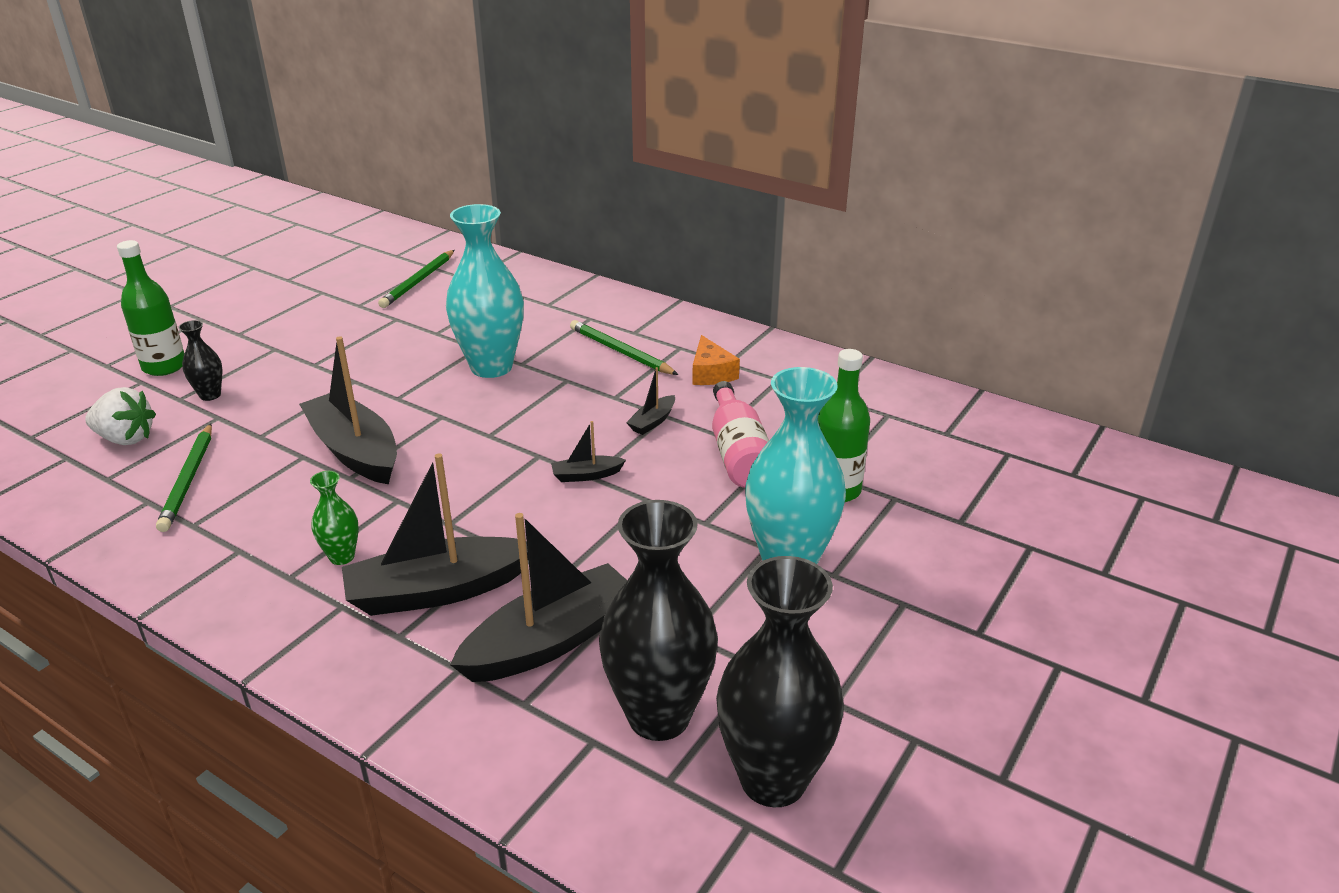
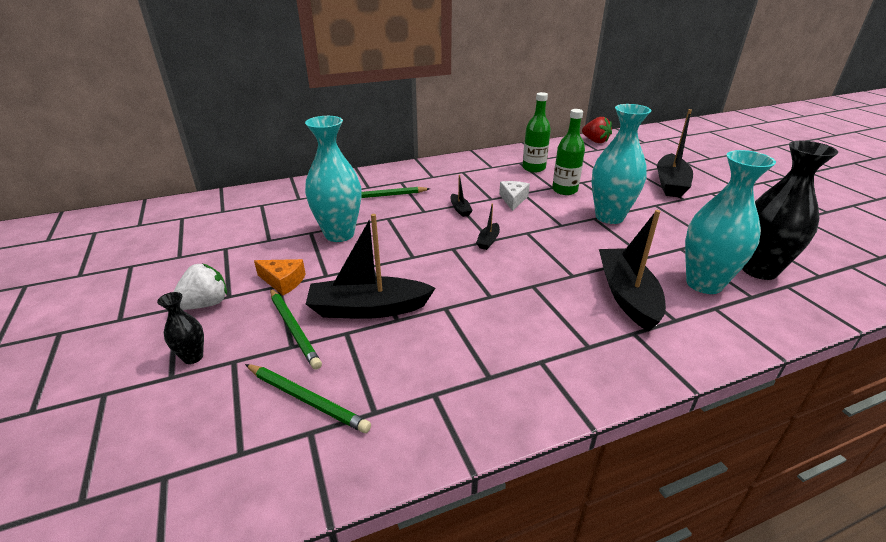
camera: 55 degrees left, 0 degrees up
(126, 438) = (189, 425): white strawberry -> white strawberry (205, 304)
(164, 366) = (101, 373): green bottle -> green bottle (533, 168)
(342, 557) = (486, 347): green vase -> none
(418, 281) = (191, 227): green pencil -> green pencil (293, 329)
(437, 591) = (554, 319): black boat -> black boat (670, 184)
(659, 716) = (704, 284): black vase -> turquoise vase
(711, 373) = (435, 183): orange cheese -> orange cheese (283, 281)
(738, 453) = (513, 199): pink bottle -> white cheese
(1114, 461) = (595, 141): none -> red strawberry

